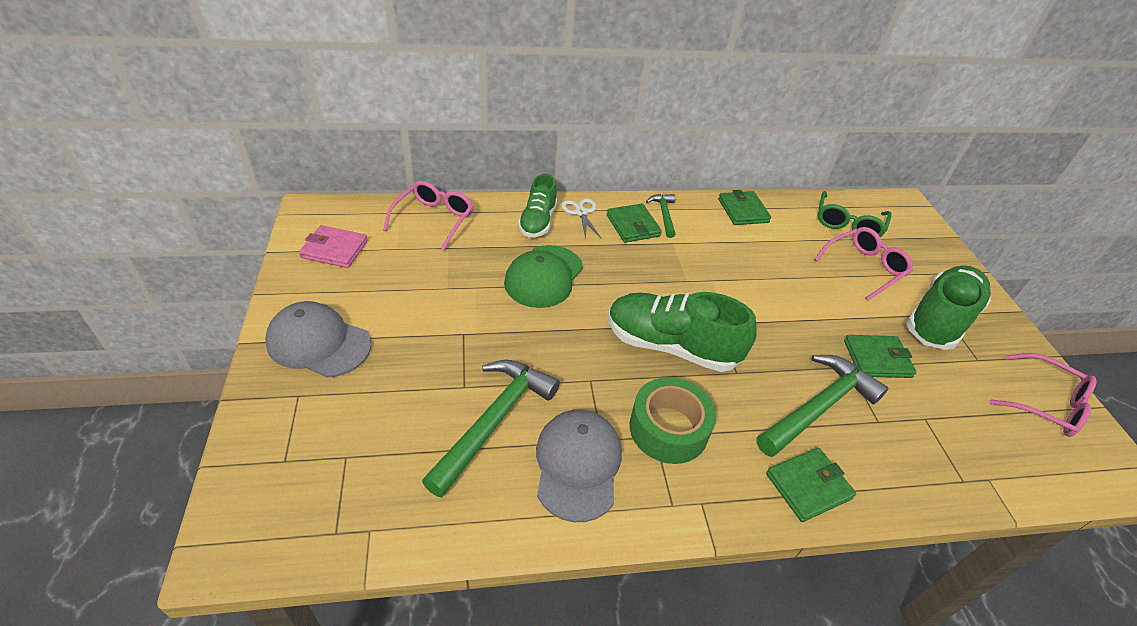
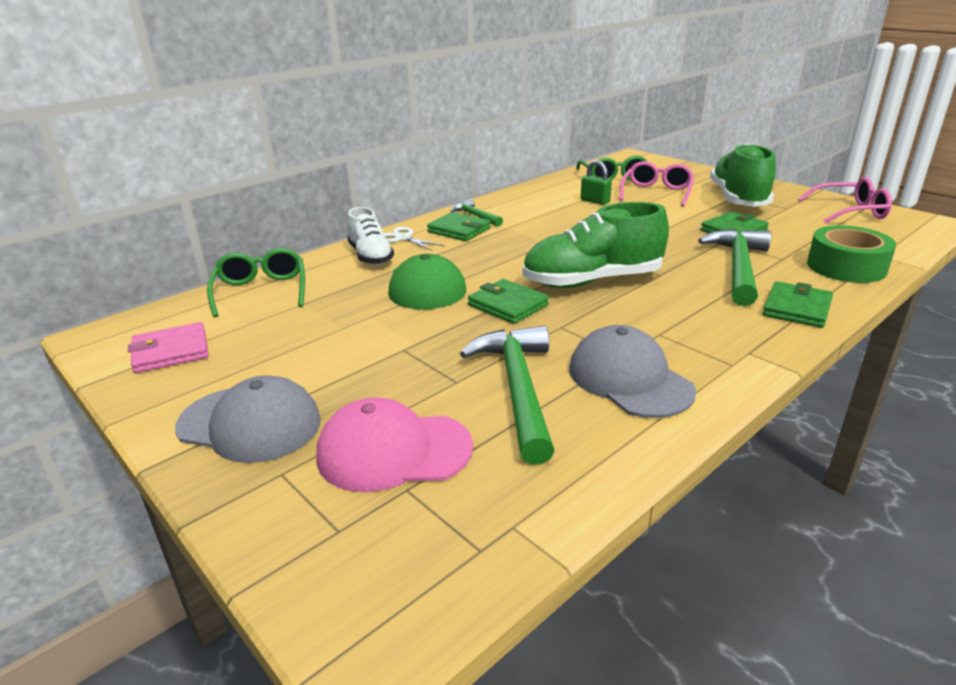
camera: 30 degrees left, 15 degrees down
(318, 343) = (250, 424): grey cap -> grey cap turned 150 degrees counterclockwise
(368, 421) = (393, 451): none -> pink cap
(433, 220) = (261, 291): pink glasses -> green glasses
(538, 221) = (370, 256): green shoe -> white shoe
(668, 428) = (662, 325): green tape -> green tape (846, 267)
(743, 211) = (532, 194): green wallet -> green wallet (508, 305)
(790, 249) = (595, 201): none -> green padlock

